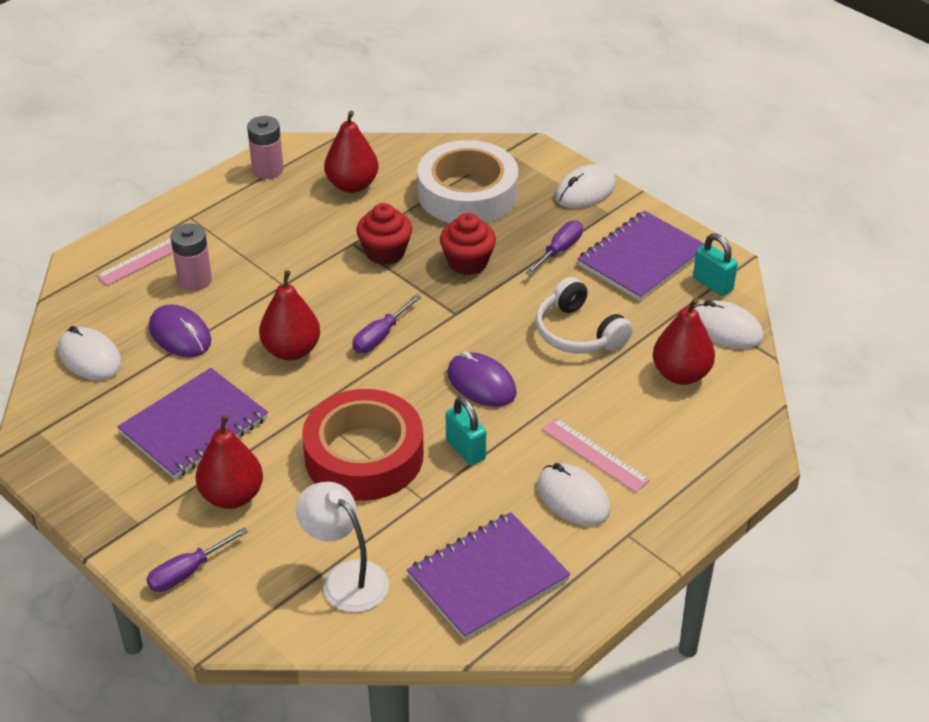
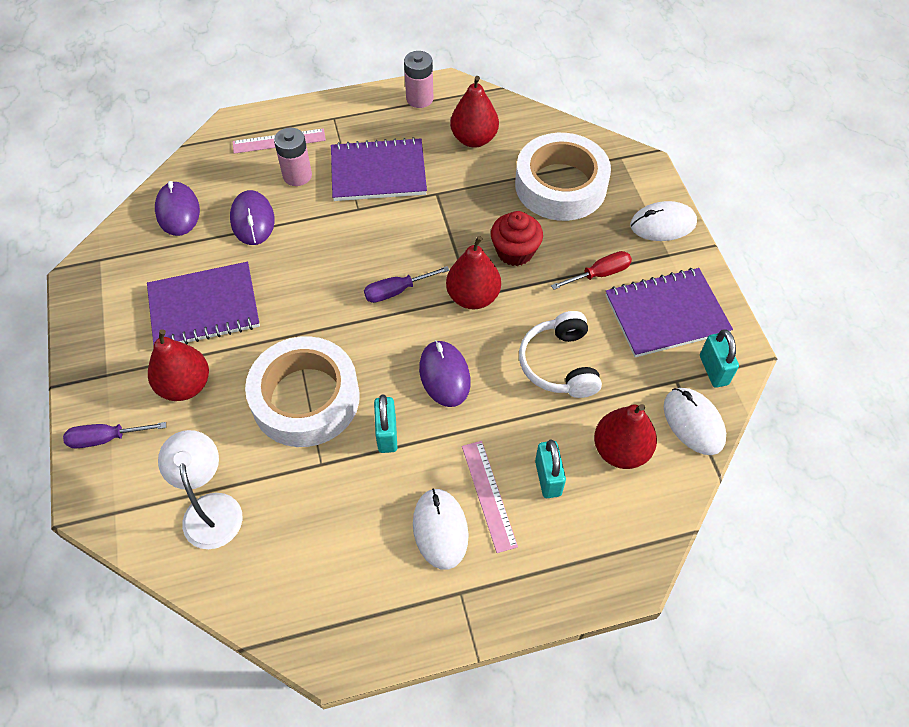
camera: 30 degrees right, 15 degrees up
(90, 357) = (178, 211): white mouse -> purple mouse
(291, 350) = (321, 272): red pear -> red pear (473, 297)
(364, 455) = (305, 398): red tape -> white tape
(385, 252) = (456, 213): red cupcake -> none
(488, 578) = (316, 571): purple notebook -> purple notebook (378, 172)
(559, 251) = (599, 274): purple screwdriver -> red screwdriver
(635, 420) = (548, 478): none -> turquoise padlock

